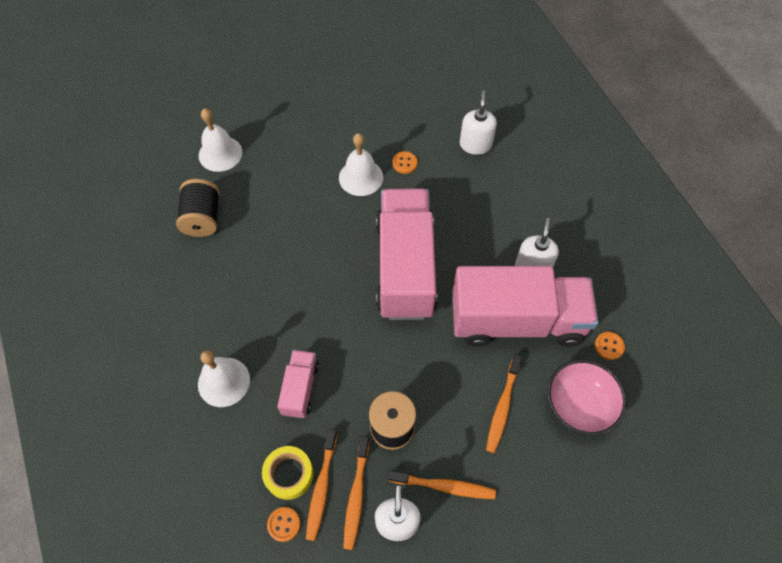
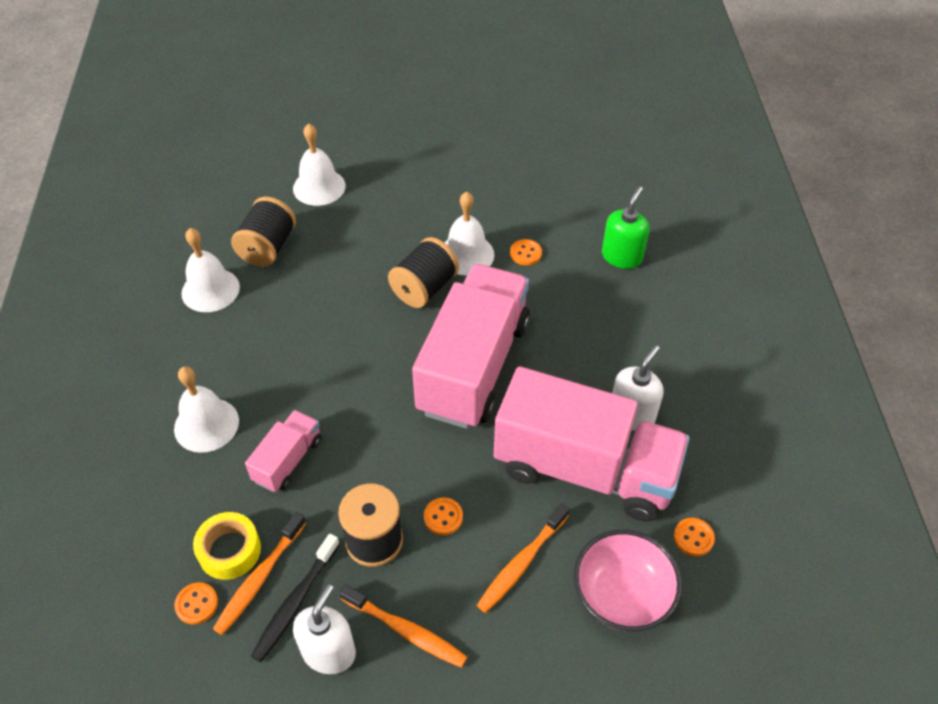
camera: 20 degrees right, 10 degrees down
(173, 269) = (210, 290): none -> white bell
(341, 215) = (424, 288): none -> black spool
(356, 495) = (295, 602): orange toothbrush -> black toothbrush
(433, 392) = (443, 517): none -> orange button
(475, 144) = (622, 256): white soap dispenser -> green soap dispenser

